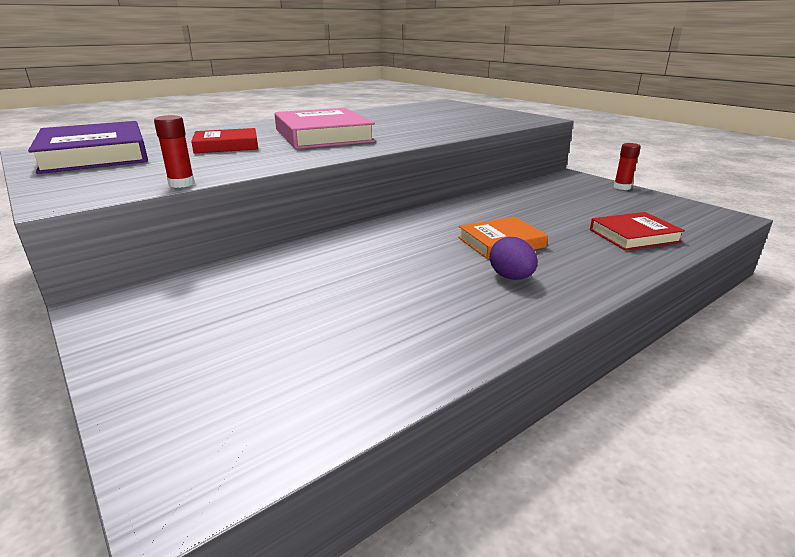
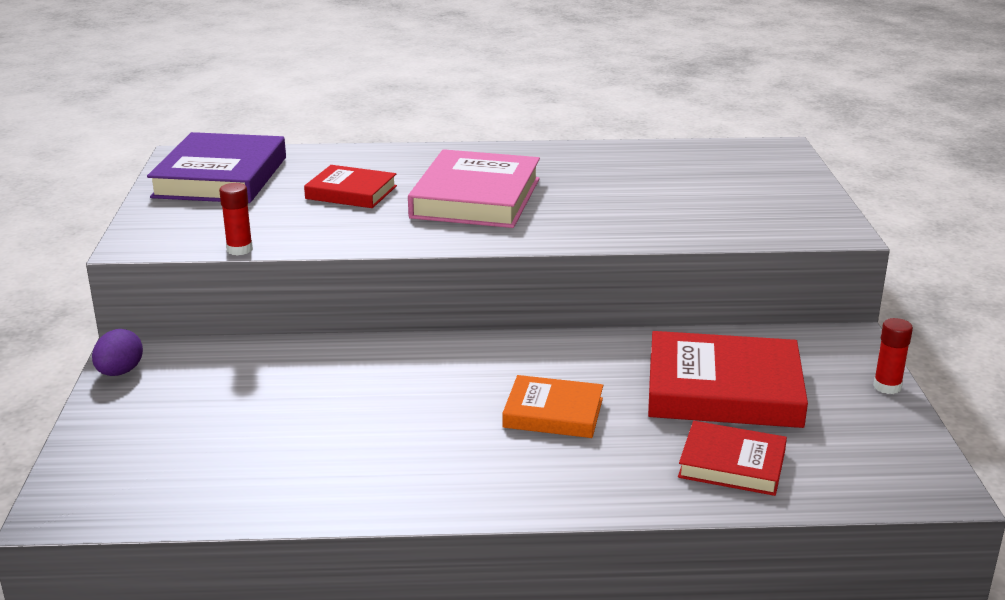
camera: 35 degrees right, 0 degrees up
(511, 277) = (489, 458): purple egg -> purple egg (120, 372)
(561, 207) = (723, 389): none -> red book

